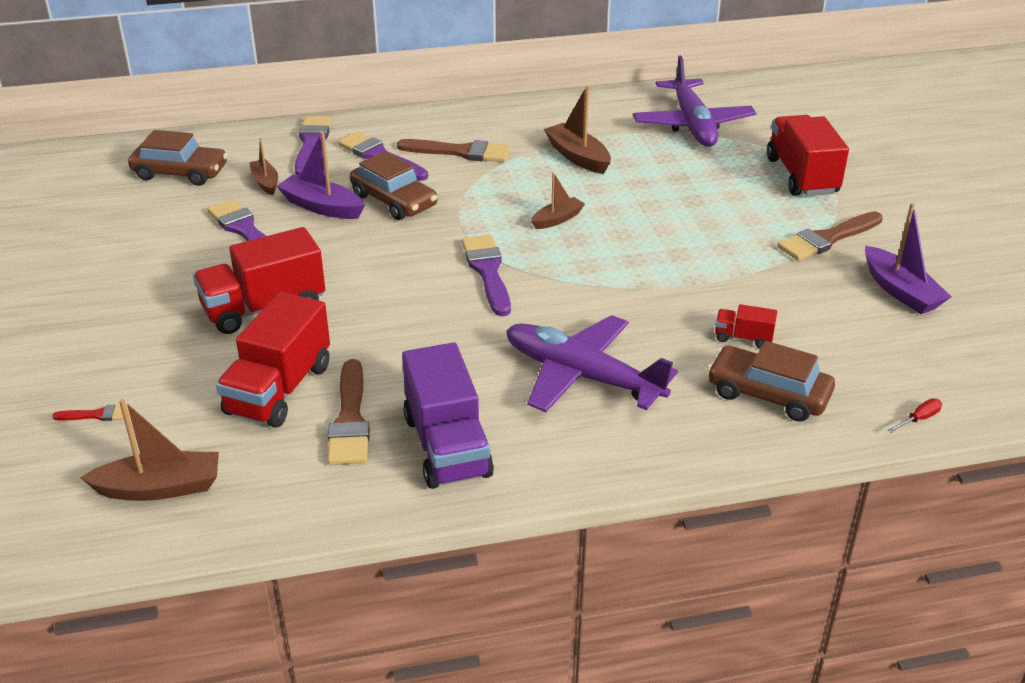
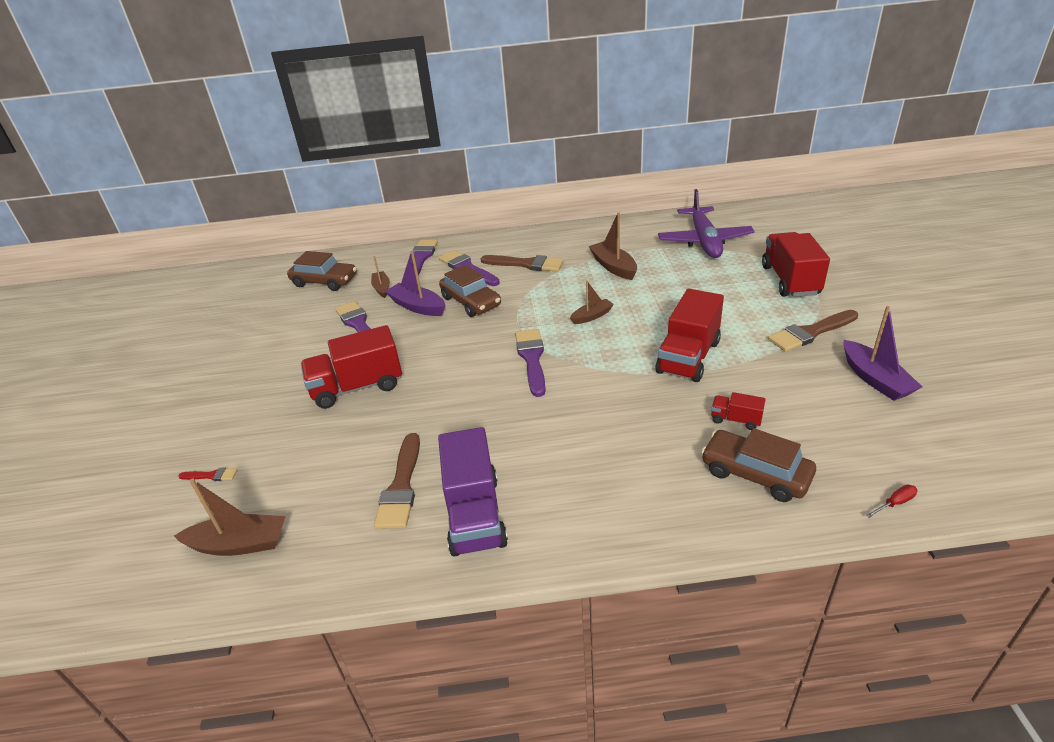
camera: 10 degrees right, 0 degrees up
(279, 390) = (352, 457): red truck -> red truck (688, 357)
(583, 376) = (596, 452): purple plane -> none

